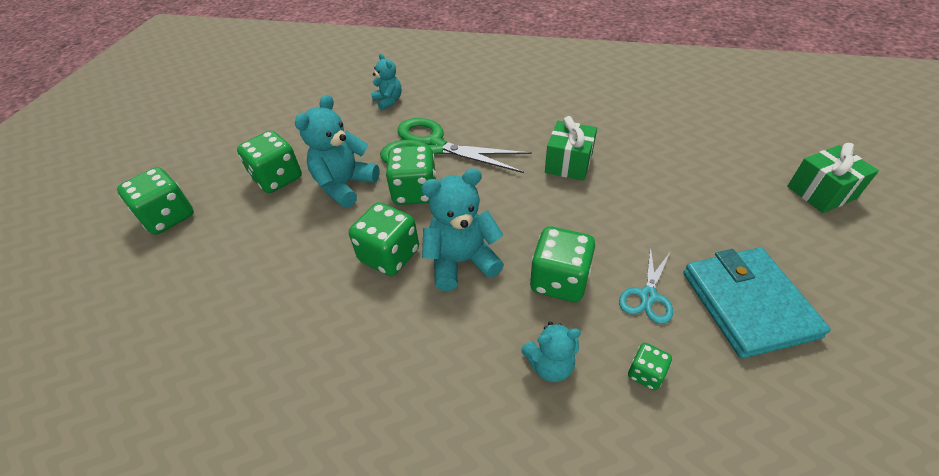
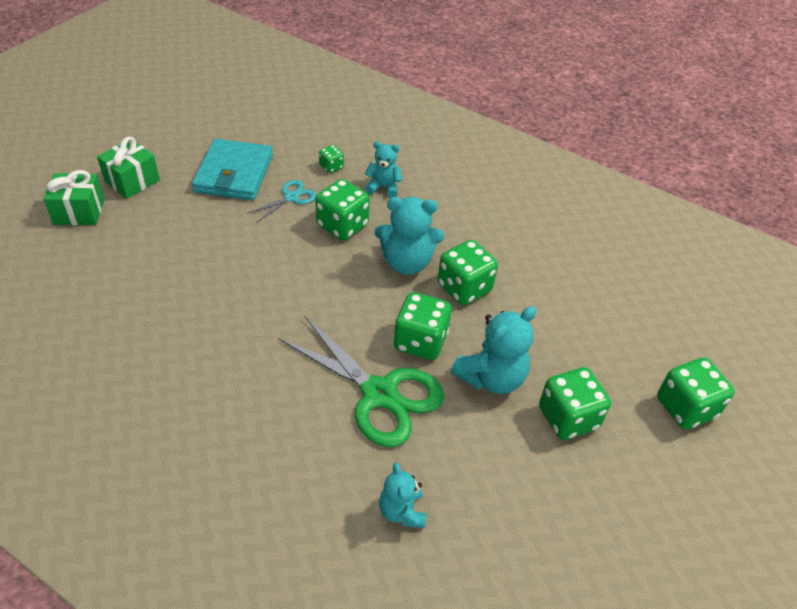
camera: 165 degrees left, 0 degrees up
(568, 163) = (250, 316): green gift -> green gift (132, 181)

